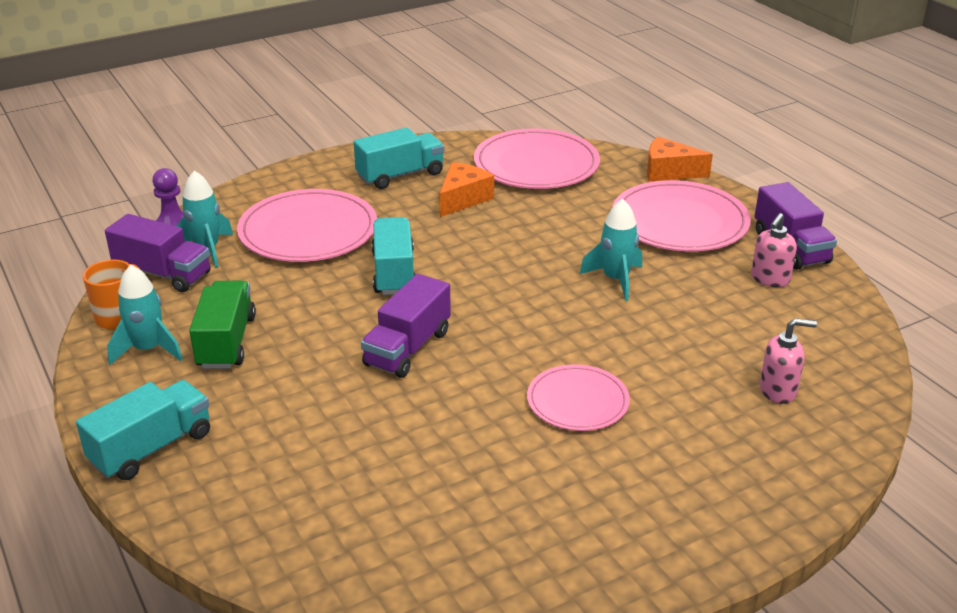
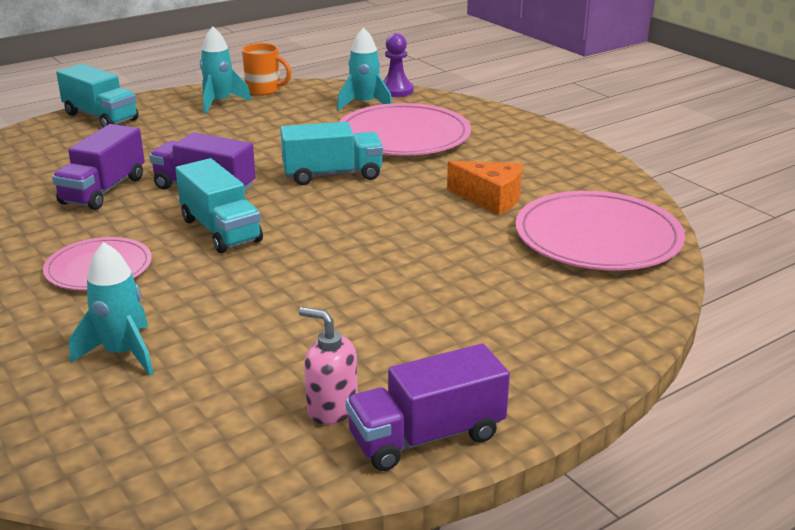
camera: 85 degrees right, 5 degrees down
(163, 274) = (325, 95): purple truck -> purple truck (103, 190)
(226, 342) = (226, 124): green truck -> none
(400, 175) = (531, 165): turquoise truck -> turquoise truck (221, 230)
(615, 280) = (325, 290): turquoise rocket -> turquoise rocket (123, 353)
(669, 172) = (628, 334): orange cheese -> none
(679, 222) = (479, 338): pink plate -> none
(778, 391) = (74, 395): pink soap dispenser -> none

